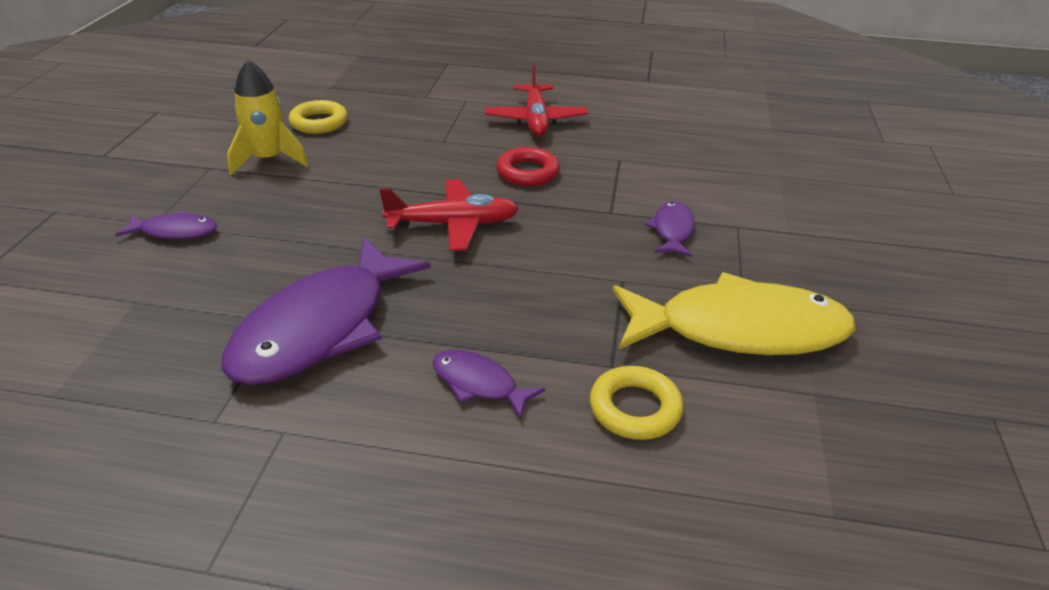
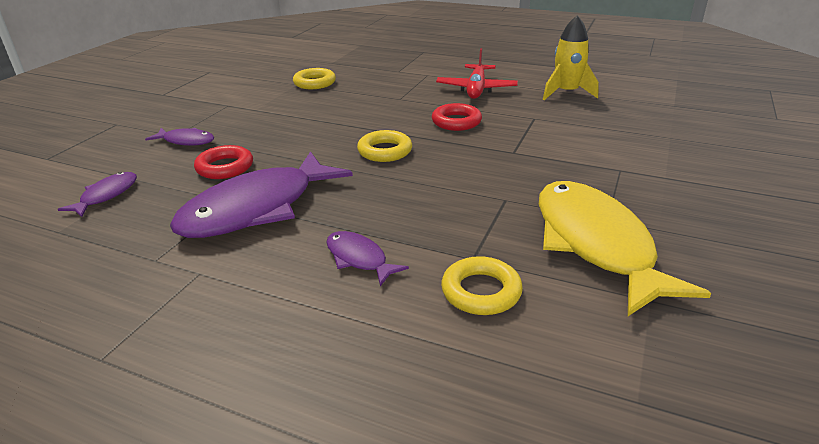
camera: 15 degrees right, 5 degrees down
(249, 269) = (225, 167): none -> red ring
(269, 159) = (269, 103): yellow rocket -> yellow rocket (566, 93)
(453, 224) = (385, 151): red plane -> yellow ring
(672, 230) = (561, 168): purple fish -> purple fish (106, 195)
(739, 329) = (595, 244): yellow fish -> yellow fish turned 120 degrees counterclockwise

